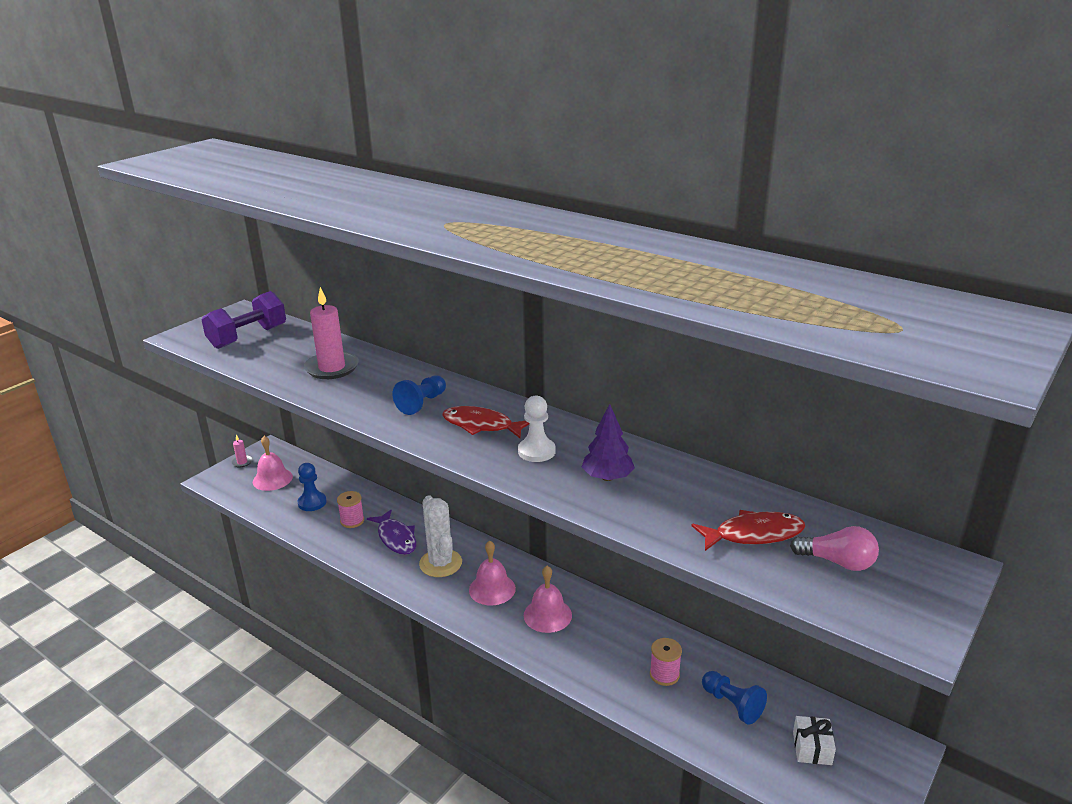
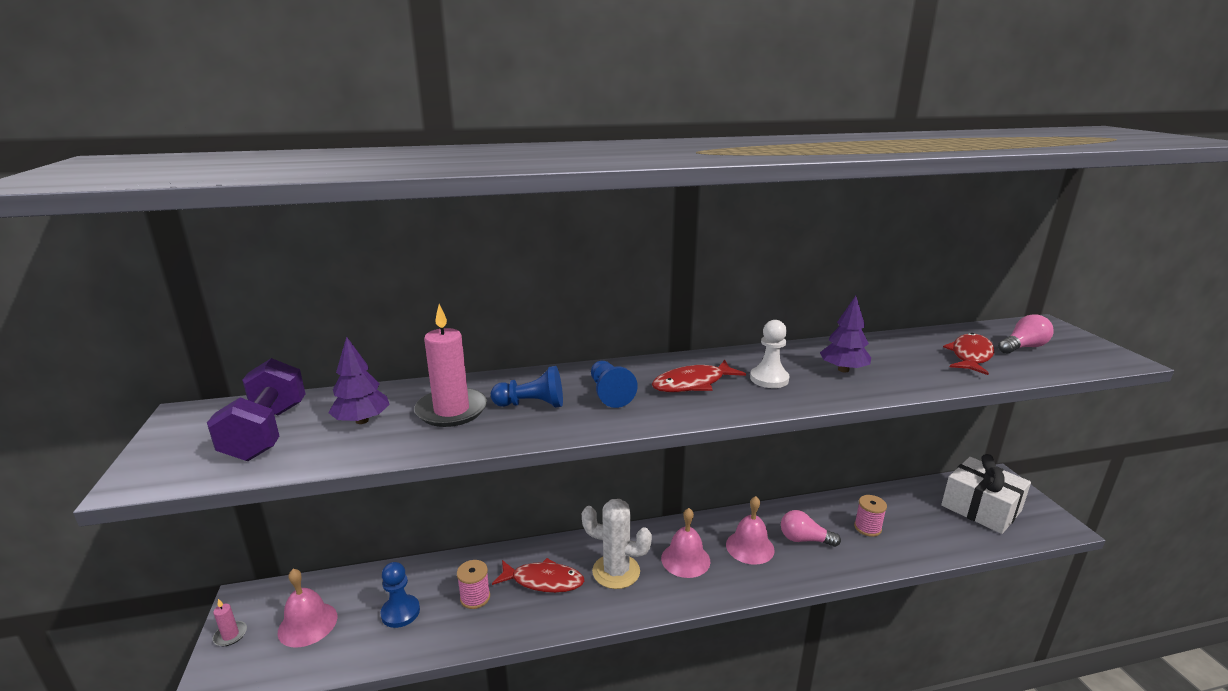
camera: 50 degrees left, 5 degrees down
(289, 352) = (362, 421): none -> purple tree
(396, 538) = (543, 581): purple fish -> red fish
(596, 641) = (804, 539): none -> pink light bulb
(732, 704) = (920, 516): blue pawn -> blue pawn (532, 404)
(812, 748) = (981, 508): white gift -> white gift, size x2.03

